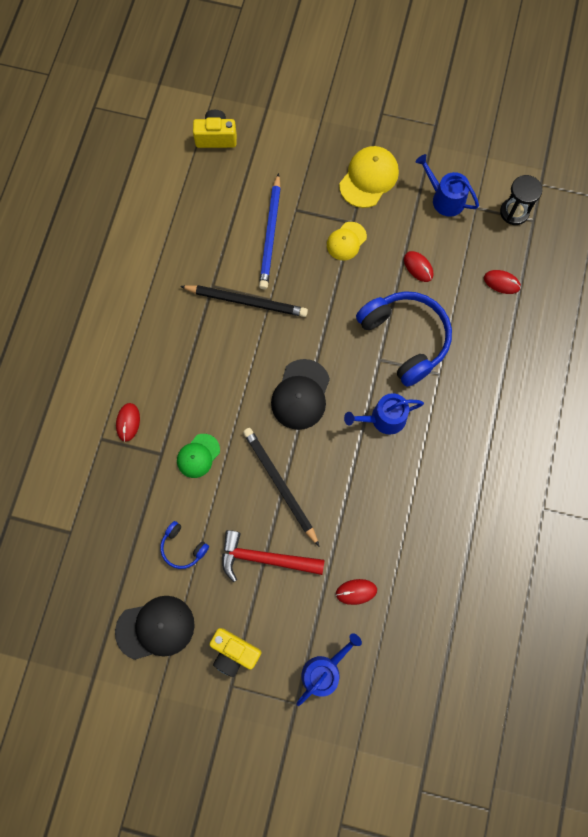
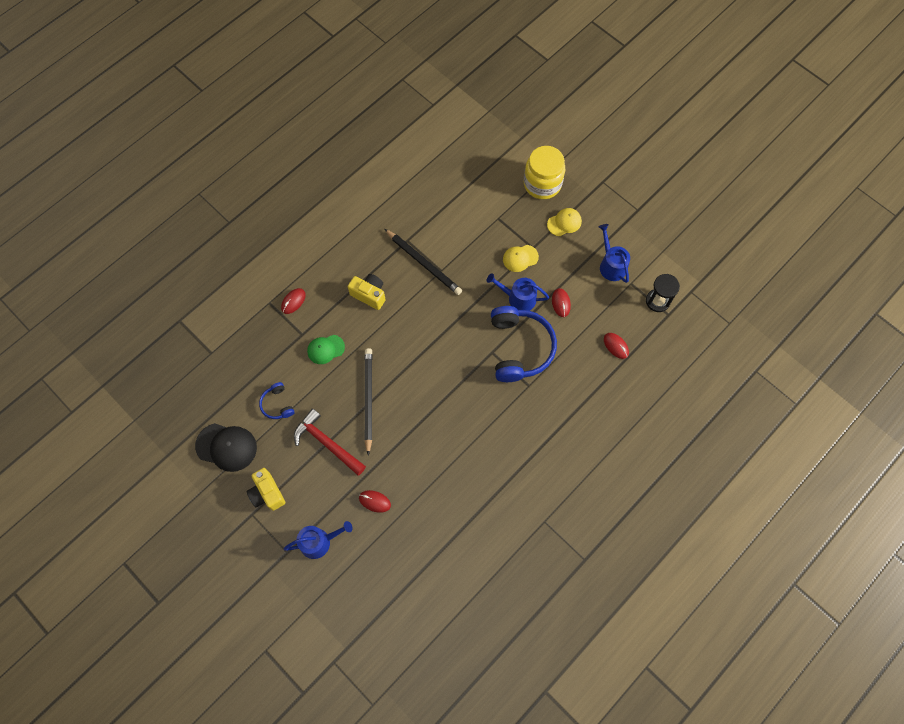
camera: 30 degrees right, 5 degrees down
(216, 137) = (473, 141): yellow camera -> yellow camera (369, 295)
(271, 234) = (469, 226): blue pencil -> none
(301, 394) = (421, 346): black cap -> none
(320, 148) = (542, 184): none -> yellow jar
(368, 178) = (564, 223): yellow cap -> yellow cap, size x0.64
(384, 418) = (469, 394): blue watering can -> blue watering can (518, 298)

